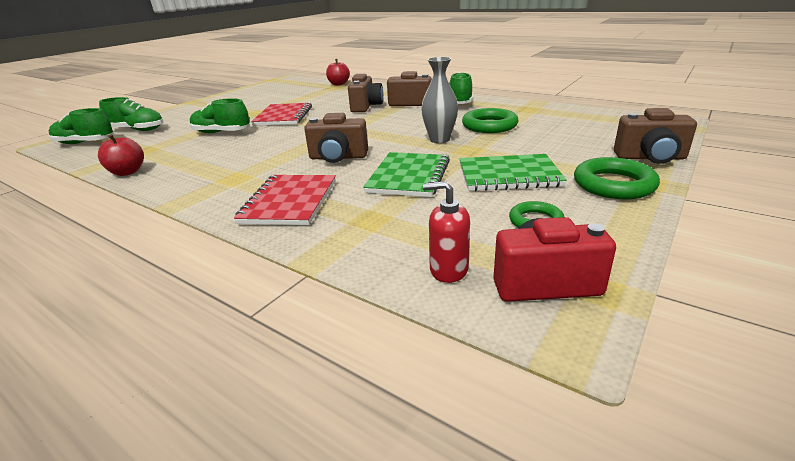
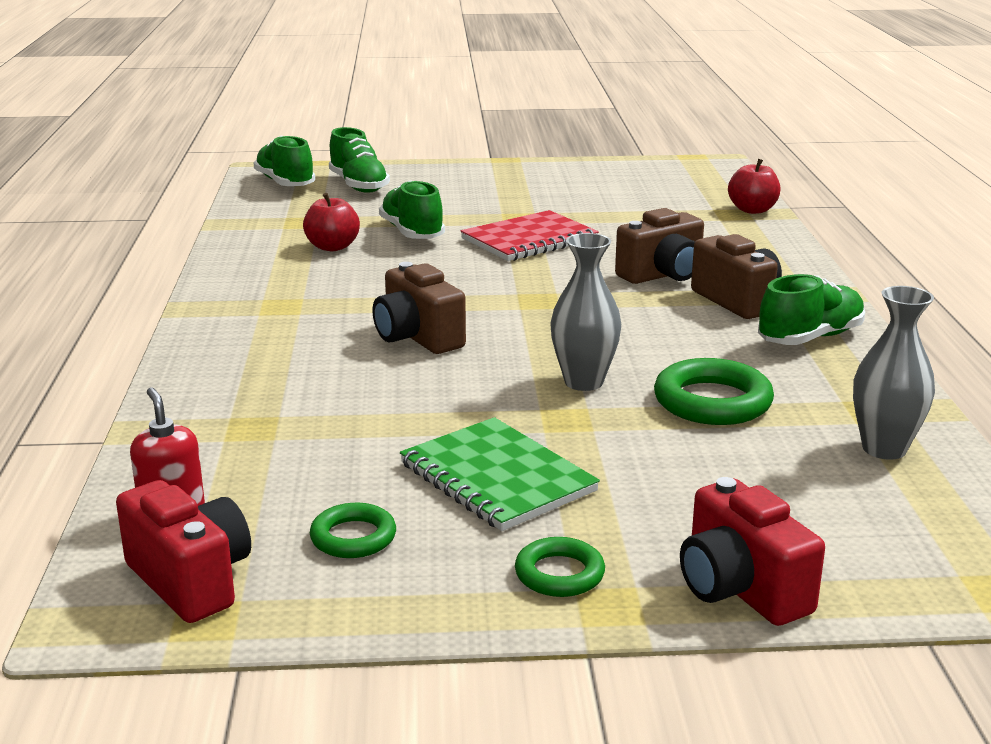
camera: 50 degrees right, 5 degrees down
(127, 172) = (234, 245): red apple -> red apple (332, 247)
(289, 202) = (251, 363): red notebook -> none
(409, 176) = (407, 407): green notebook -> none
(559, 114) = (884, 449): none -> grey vase
(613, 184) = (559, 574): green ring -> green ring, size x0.60
(650, 158) = (740, 589): brown camera -> red camera

